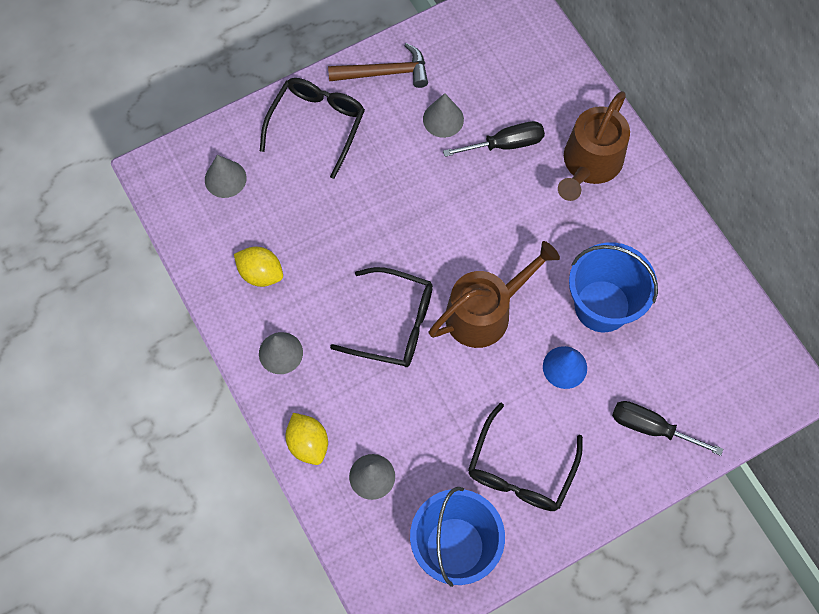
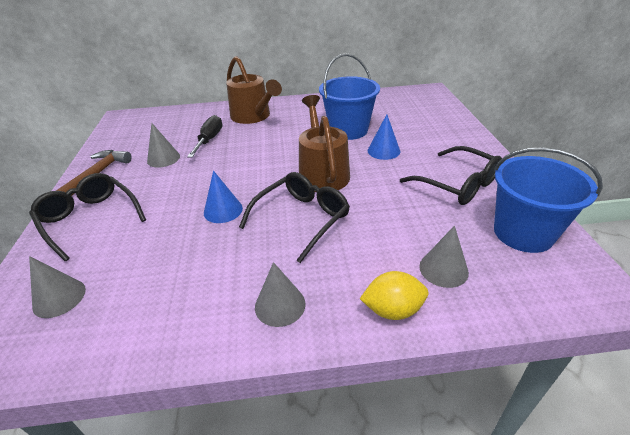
camera: 65 degrees left, 30 degrees down
(261, 273) = (184, 297): yellow lemon -> none
(378, 241) = (223, 210): none -> blue cone
(651, 427) = (440, 131): black screwdriver -> none

